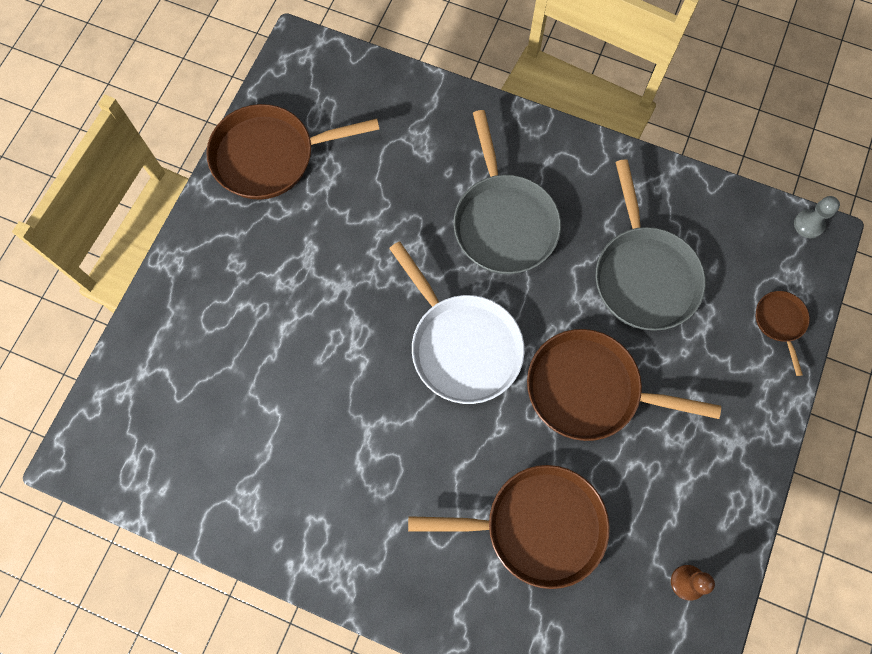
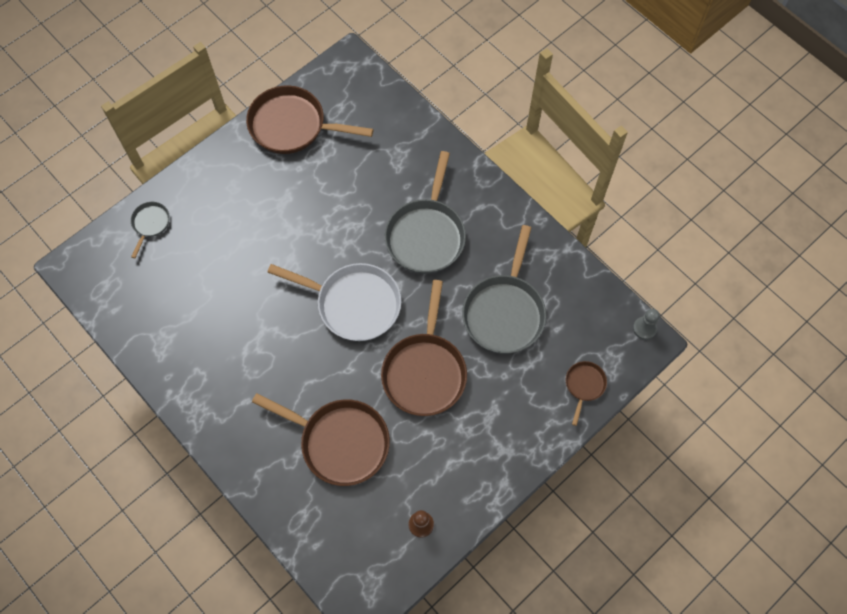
camera: 25 degrees right, 5 degrees down
(153, 357) = (150, 224): none -> grey pan
(461, 345) = (353, 304): white pan -> white pan turned 60 degrees counterclockwise
(590, 389) = (425, 371): brown pan -> brown pan turned 120 degrees counterclockwise

